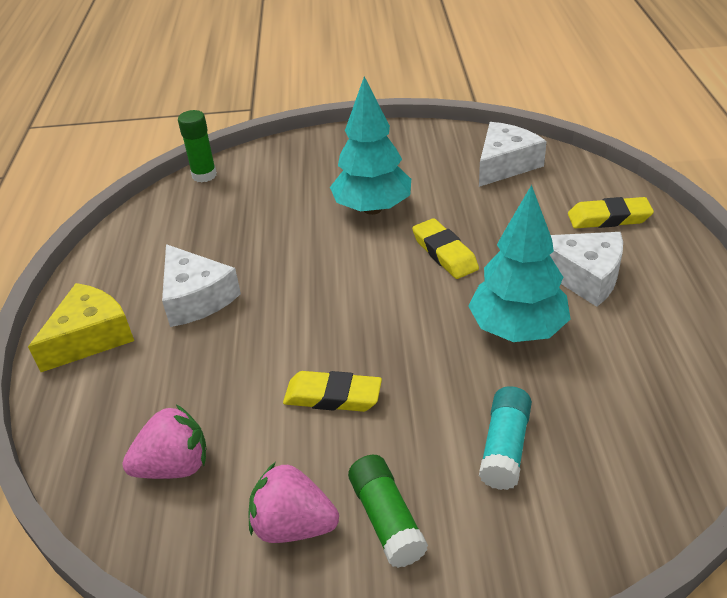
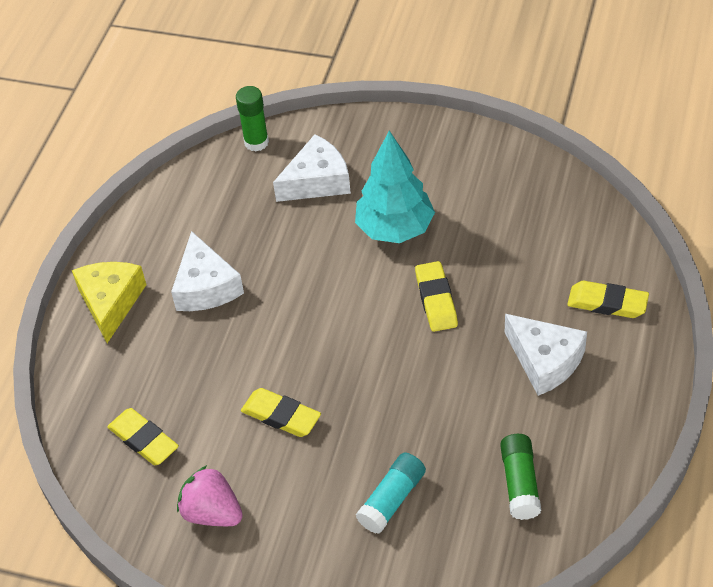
camera: 20 degrees right, 10 degrees up
(91, 337) = (111, 302): yellow cheese -> yellow cheese turned 60 degrees counterclockwise
(174, 466) = (144, 440): pink strawberry -> yellow eraser
(386, 519) = (279, 528): green glue stick -> green glue stick (520, 483)
(505, 164) = (546, 208): white cheese -> white cheese (317, 181)
(517, 329) = (457, 398): turquoise tree -> none

